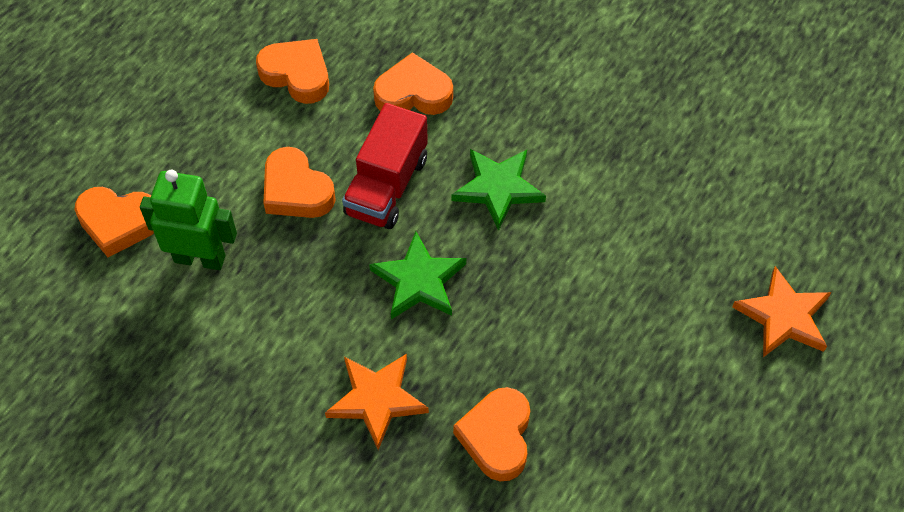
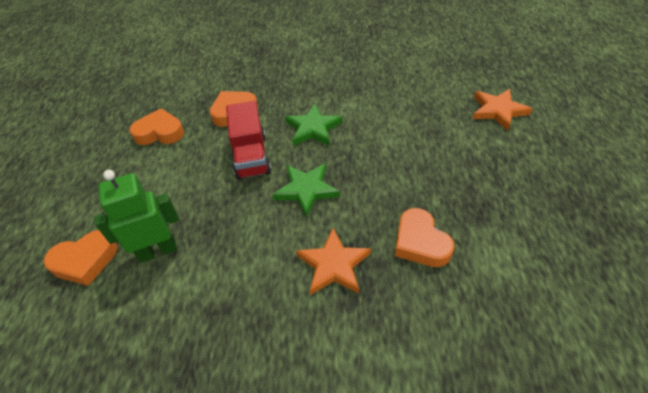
camera: 30 degrees left, 10 degrees down
(296, 190) = (198, 184): orange heart -> none

